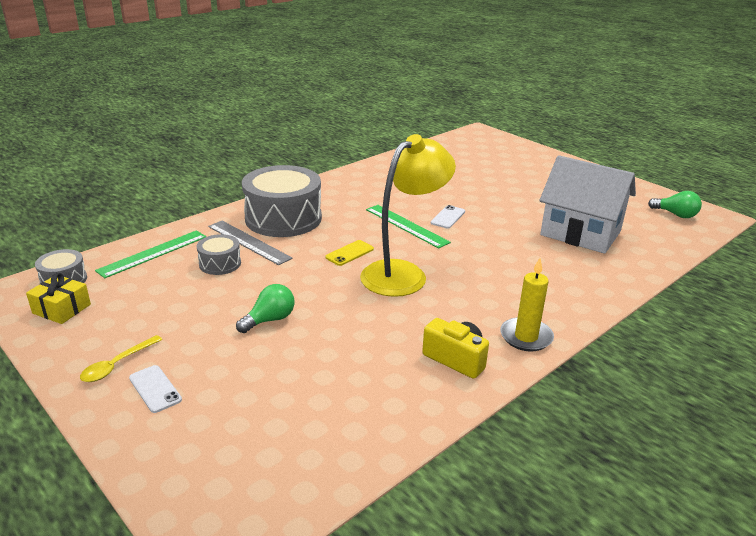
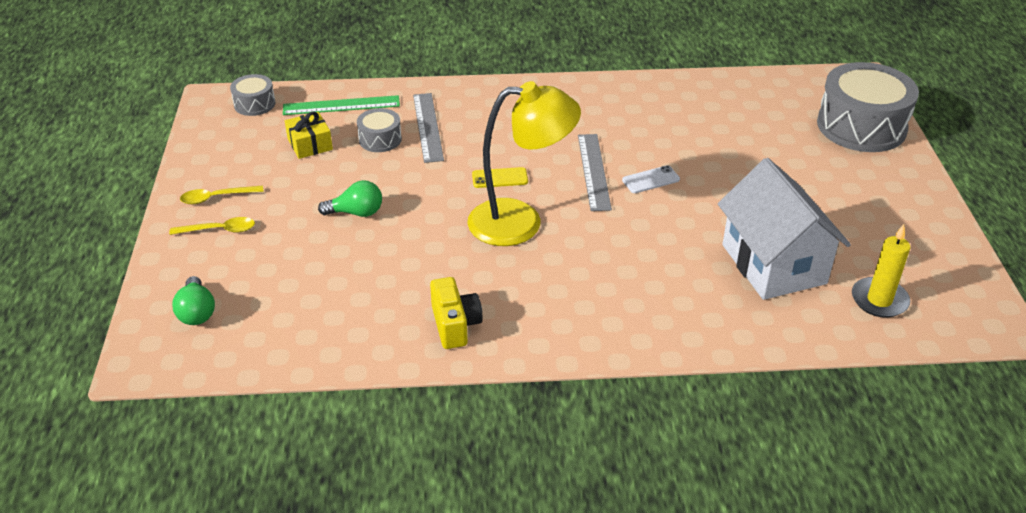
camera: 40 degrees right, 10 degrees up
(61, 309) = (228, 130): yellow gift -> yellow gift (310, 144)
(155, 389) = (219, 230): white phone -> yellow spoon
(283, 218) = (487, 113): grey drum -> grey drum (861, 126)
(406, 225) = (594, 171): green ruler -> grey ruler
(526, 337) = (543, 339): yellow candle -> yellow candle (879, 300)
(675, 214) = (941, 297): green light bulb -> green light bulb (197, 312)

